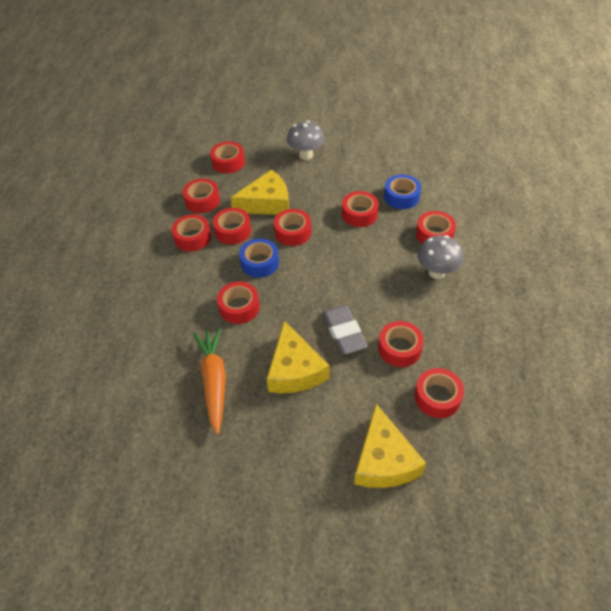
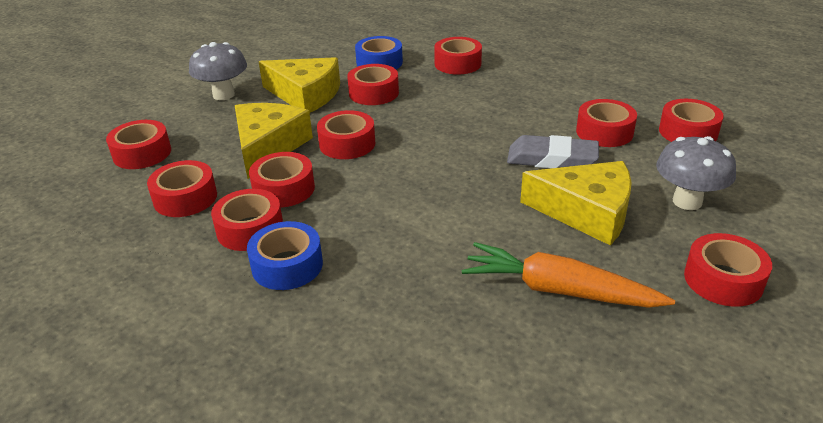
camera: 60 degrees left, 15 degrees down
(239, 307) = (437, 226): red tape -> red tape (723, 280)
(260, 263) = (372, 184): blue tape -> blue tape (287, 265)
(384, 460) = (762, 191): yellow cheese -> yellow cheese (306, 95)
(436, 272) = (513, 79): grey mushroom -> grey mushroom (687, 201)

